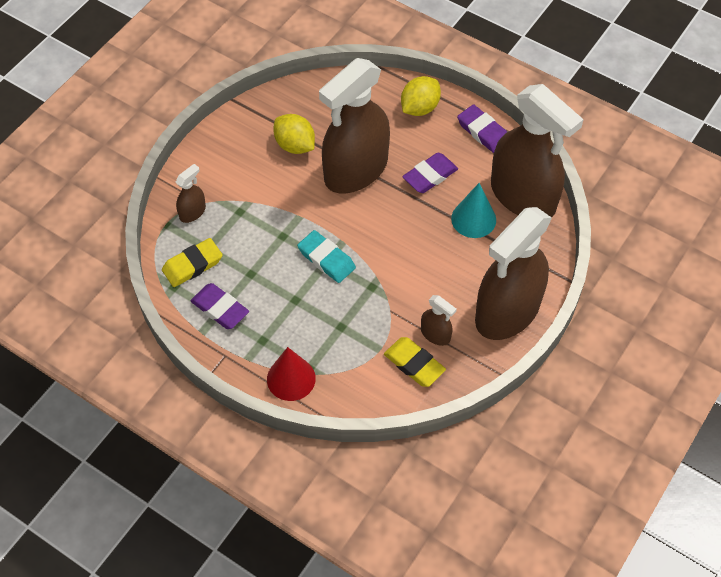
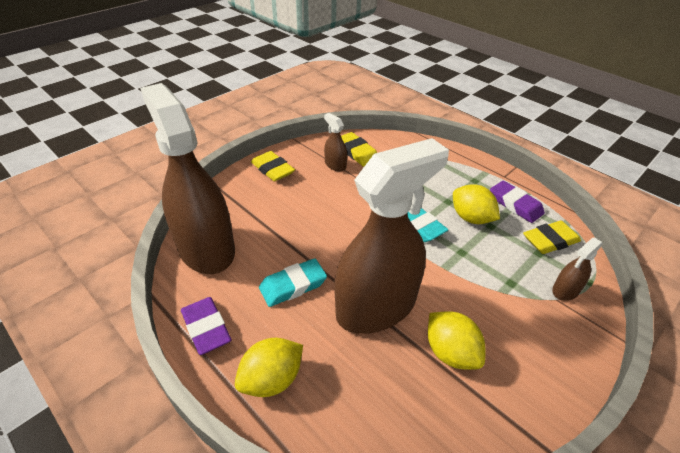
camera: 170 degrees left, 15 degrees down
(271, 280) = (471, 218): none -> yellow lemon
(291, 378) = (451, 157): red cone -> none
(430, 176) = (293, 285): purple eraser -> turquoise eraser
(473, 219) = (266, 236): turquoise cone -> none
(507, 312) = (272, 169): brown spray bottle -> yellow eraser

